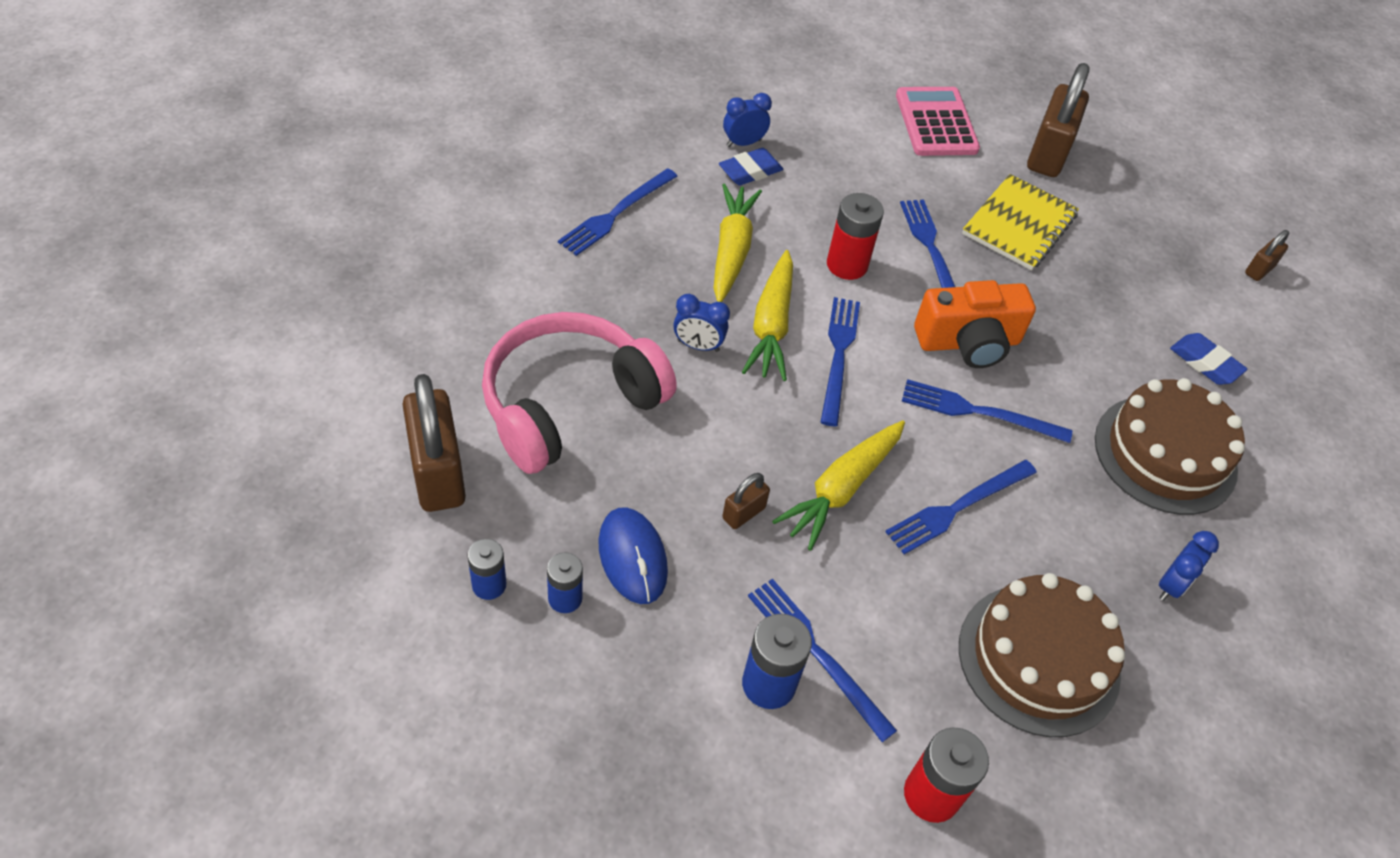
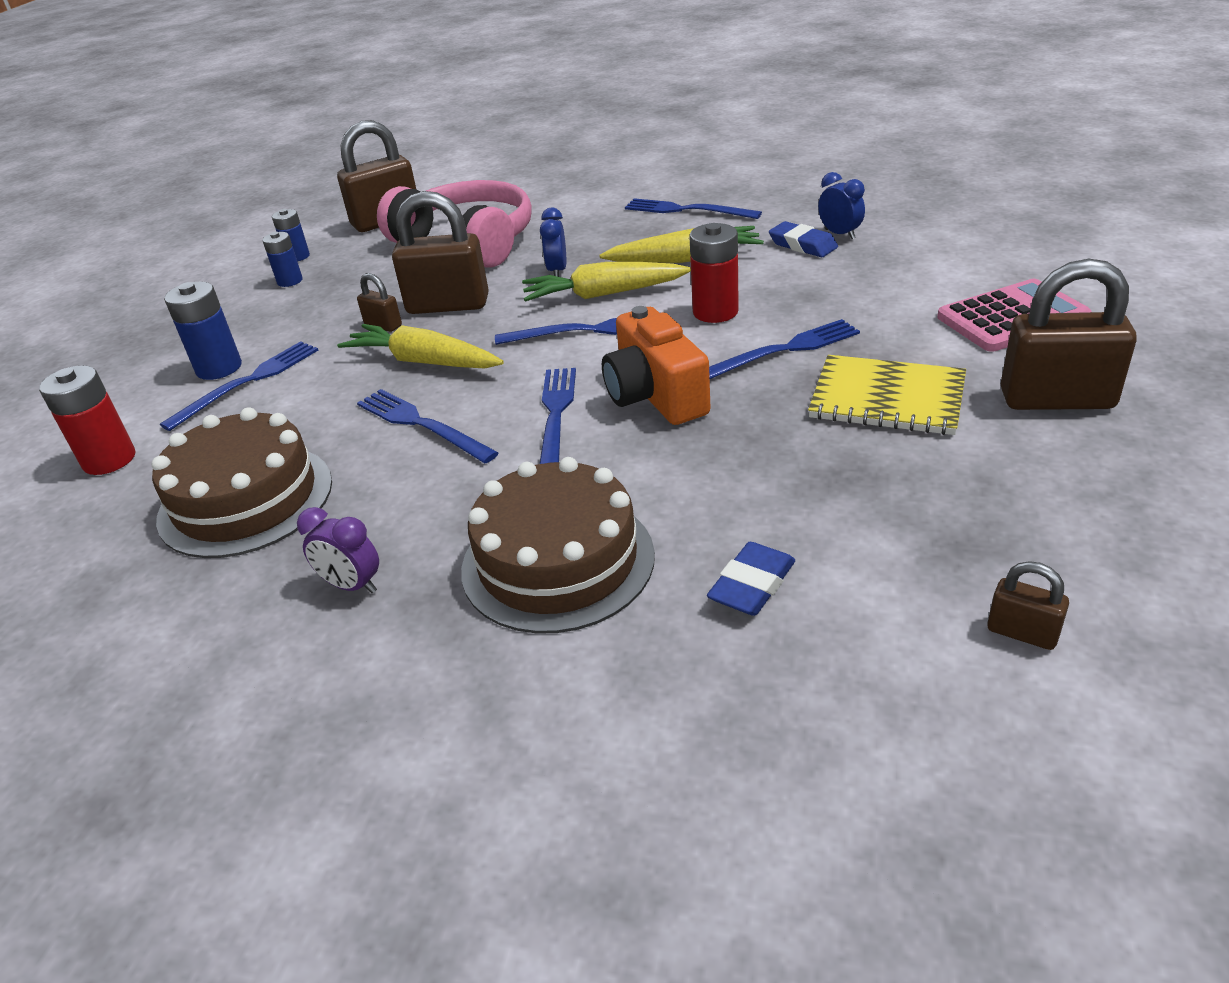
camera: 85 degrees right, 15 degrees down
(632, 557) = (329, 294): blue mouse -> none
(726, 449) = (448, 305): none -> brown padlock
(1171, 585) = (352, 585): blue clock -> purple clock

